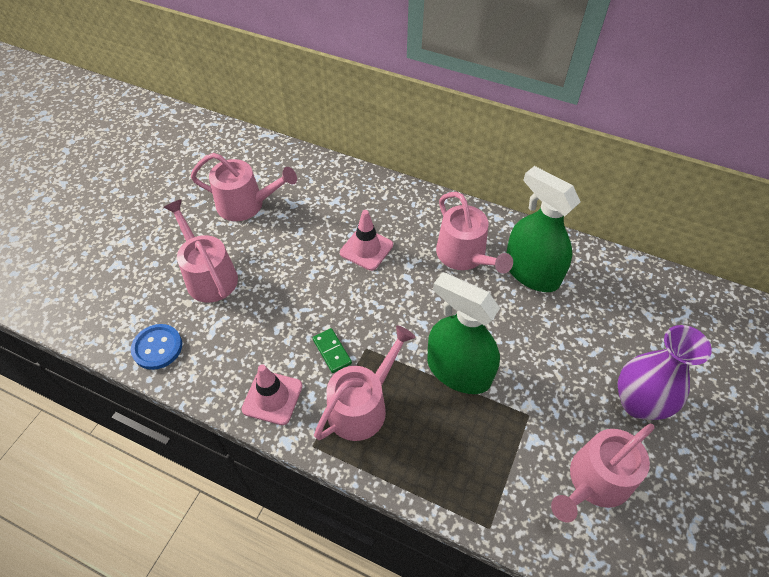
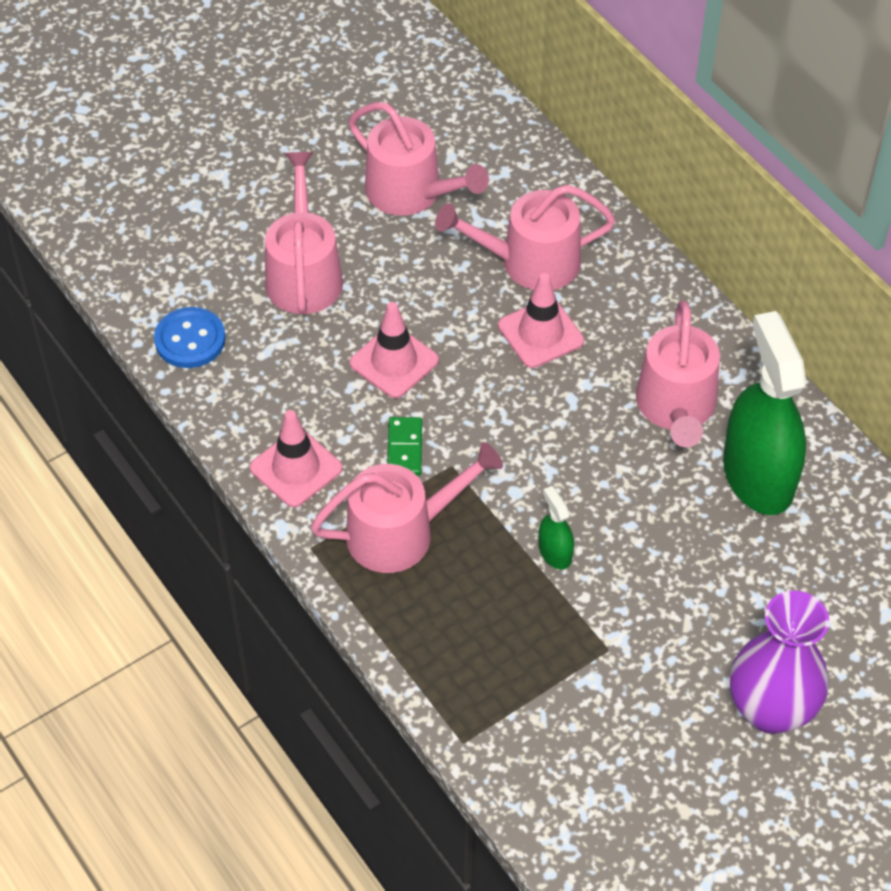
camera: 30 degrees right, 0 degrees up
(294, 302) = (394, 362): none -> pink traffic cone
(458, 371) = (555, 552): green spray bottle -> green spray bottle, size x0.43
(595, 481) = (634, 763): pink watering can -> pink watering can (530, 262)

